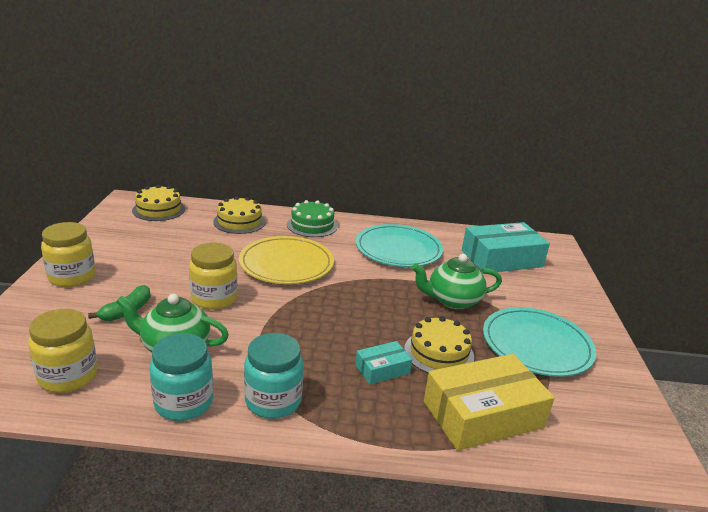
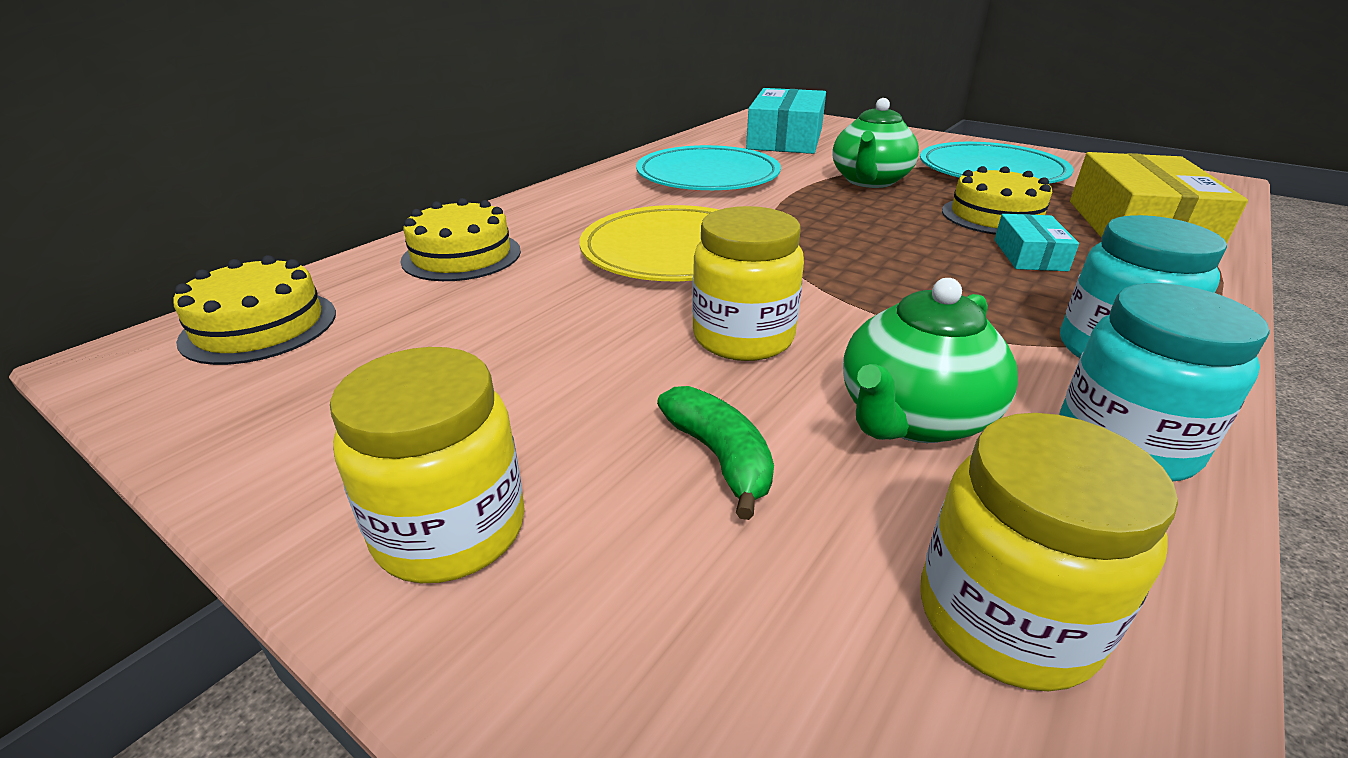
camera: 55 degrees left, 5 degrees up
(312, 225) = (562, 206): green cake -> none

